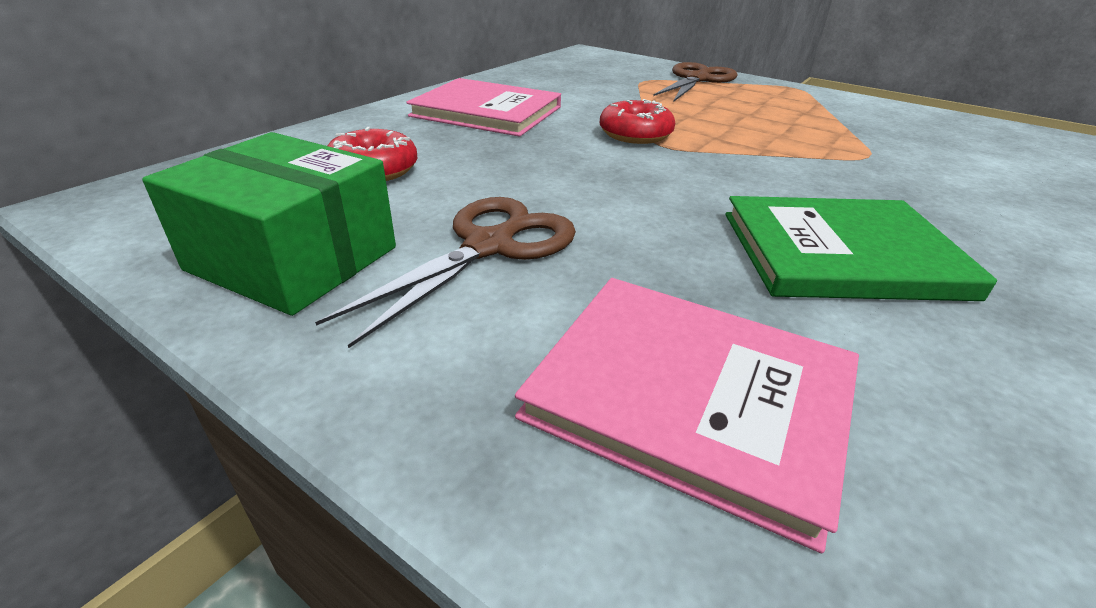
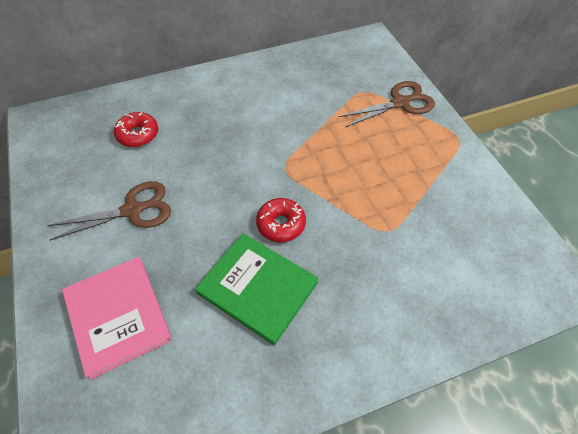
camera: 35 degrees right, 20 degrees up
(293, 258) = (68, 184): green box -> none
(487, 112) = (232, 98): pink book -> none
(635, 134) = (283, 153): red donut -> red donut (281, 224)

